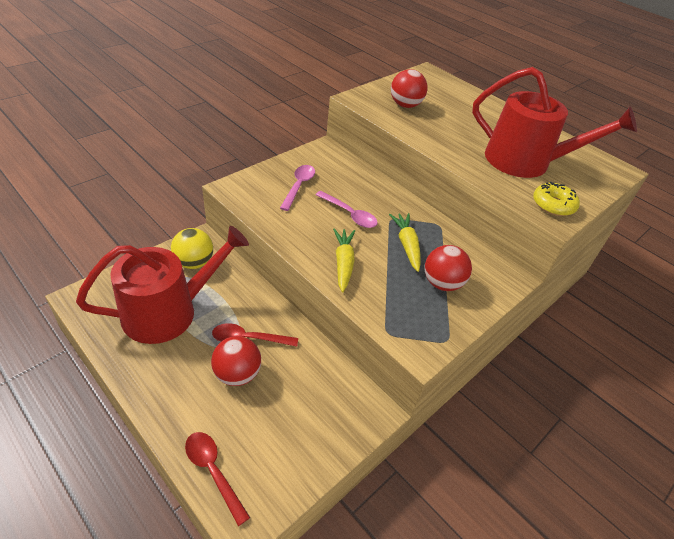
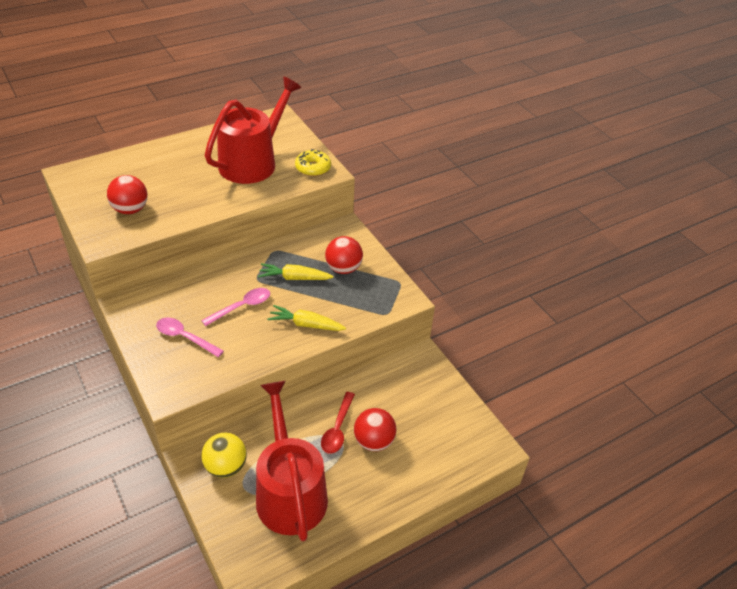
camera: 75 degrees left, 0 degrees up
(213, 471) = (459, 465): red spoon -> none

